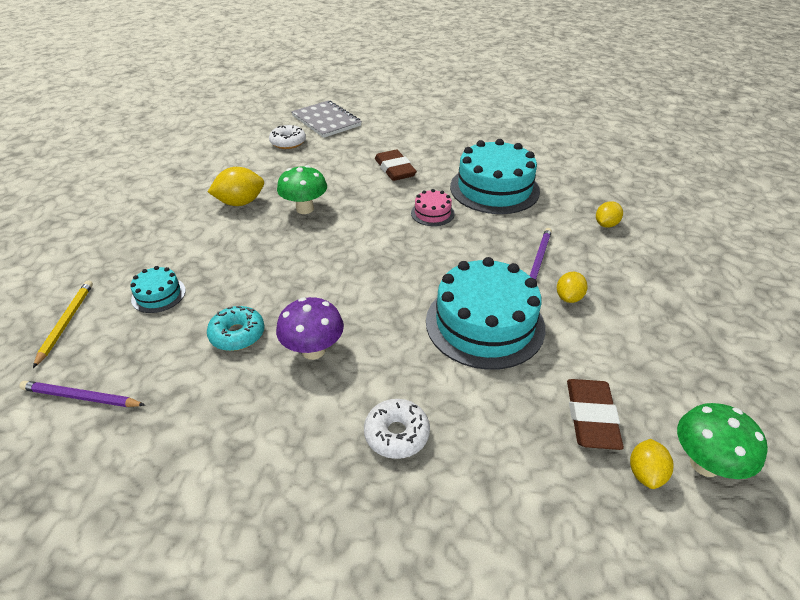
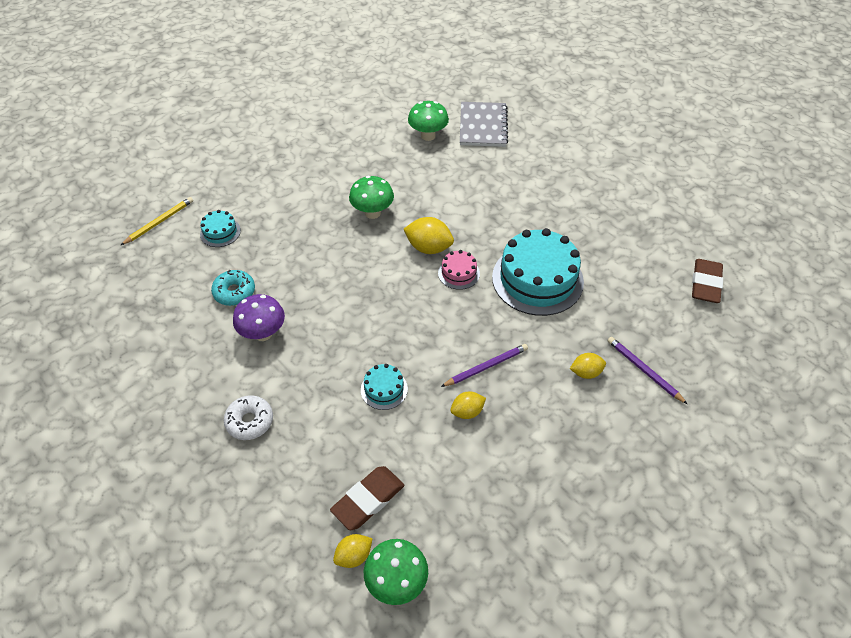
camera: 40 degrees right, 10 degrees up
(81, 397) = (127, 280): purple pencil -> purple pencil (644, 371)
(240, 203) = (336, 181): yellow lemon -> yellow lemon (429, 248)
(288, 142) = (428, 136): white donut -> green mushroom
(395, 169) = (480, 211): brown eraser -> brown eraser (705, 284)
(484, 324) = (384, 389): turquoise cake -> turquoise cake, size x0.46

